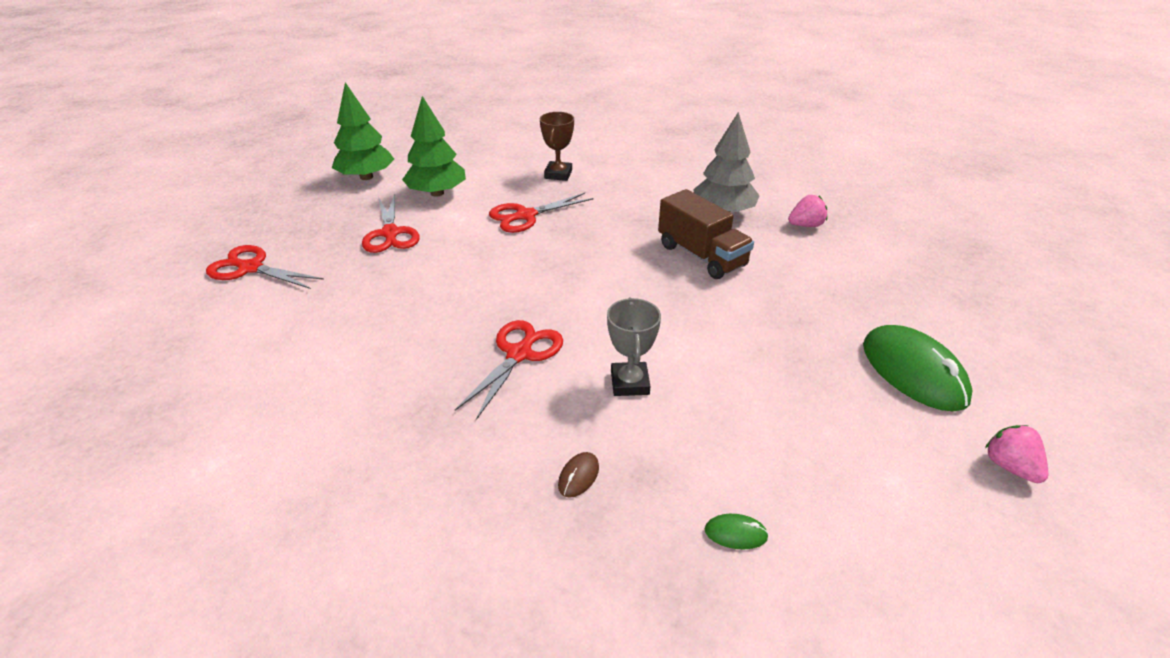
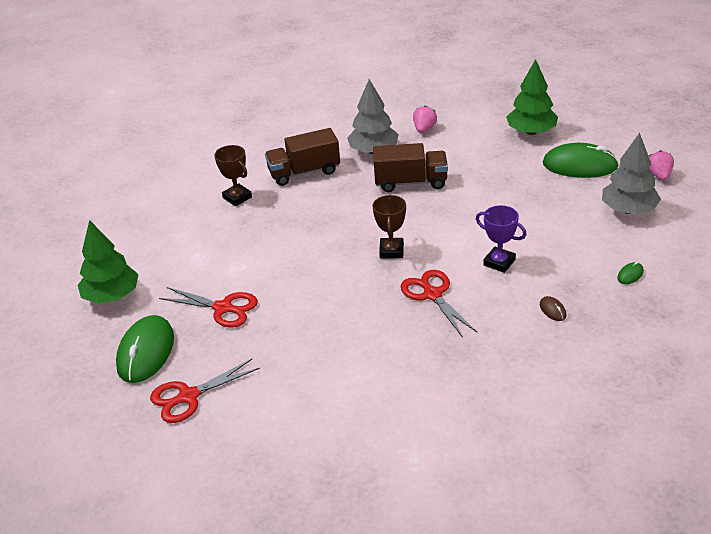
camera: 50 degrees left, 0 degrees up
(302, 222) = (146, 352): none -> green mouse
(437, 193) = (189, 266): green tree -> green tree (531, 132)
(525, 216) = (277, 235): red scissors -> none
(569, 292) = (391, 251): none -> brown trophy
(629, 383) = (499, 262): grey trophy -> purple trophy
(637, 190) = (304, 172): none -> brown truck
(883, 465) = (628, 210): none -> grey tree
(1010, 467) = (659, 175): pink strawberry -> pink strawberry turned 75 degrees clockwise

